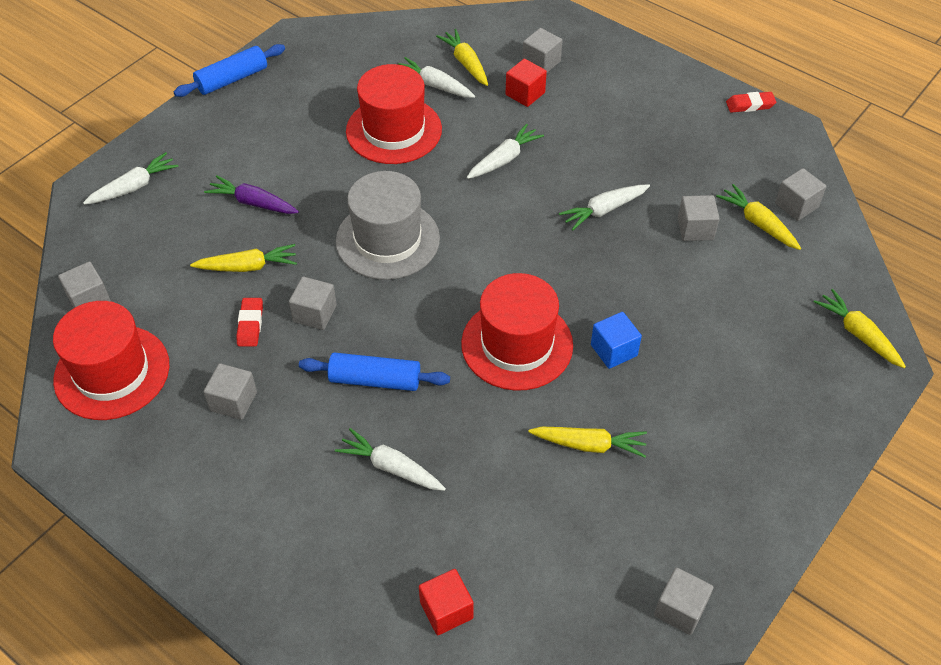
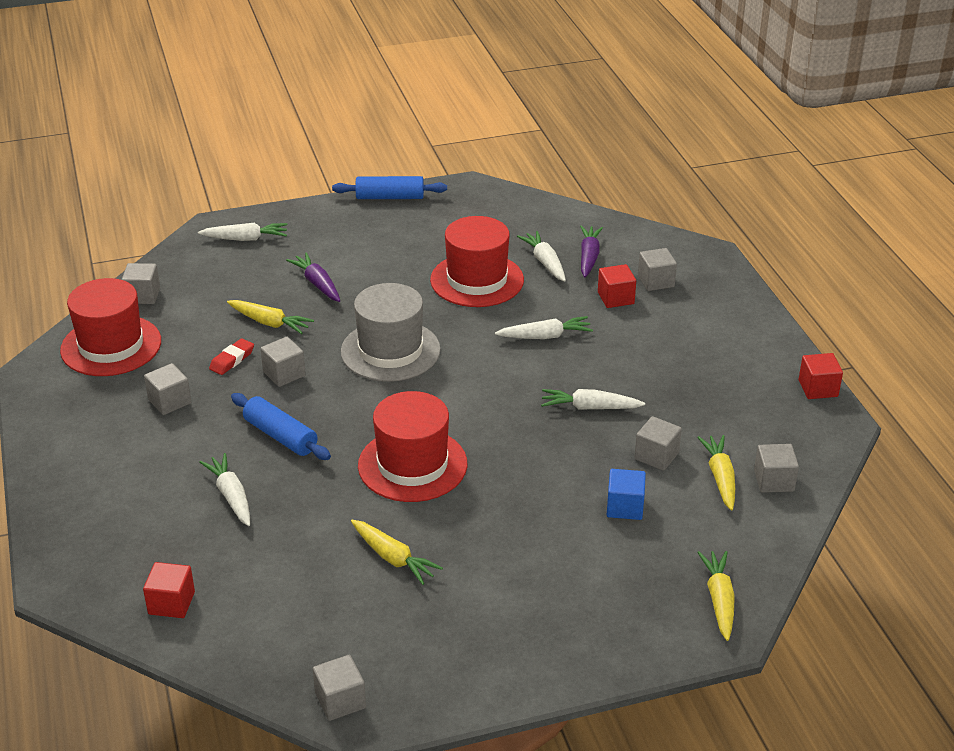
camera: 35 degrees right, 15 degrees down
(466, 63) = (589, 257): yellow carrot -> purple carrot
(613, 350) = (486, 506): blue cube -> blue cube (624, 507)
(750, 105) = (818, 388): red eraser -> red cube

